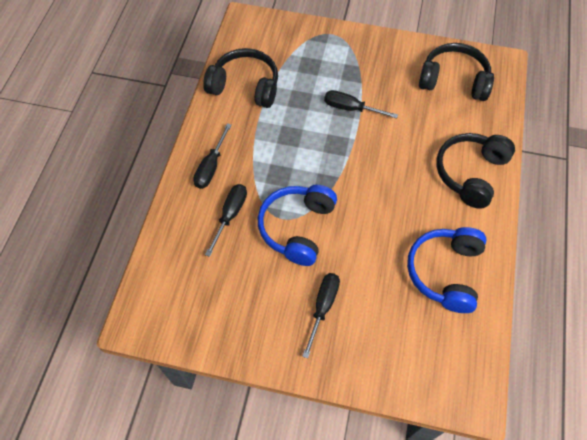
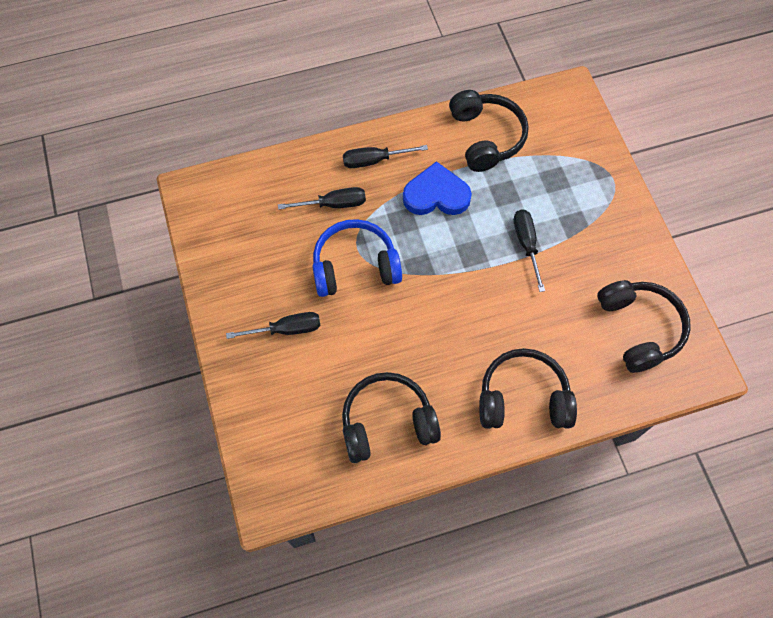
camera: 60 degrees right, 5 degrees up
(271, 141) = (436, 195): none -> blue heart
(445, 272) = (387, 422): blue headphones -> black headphones

